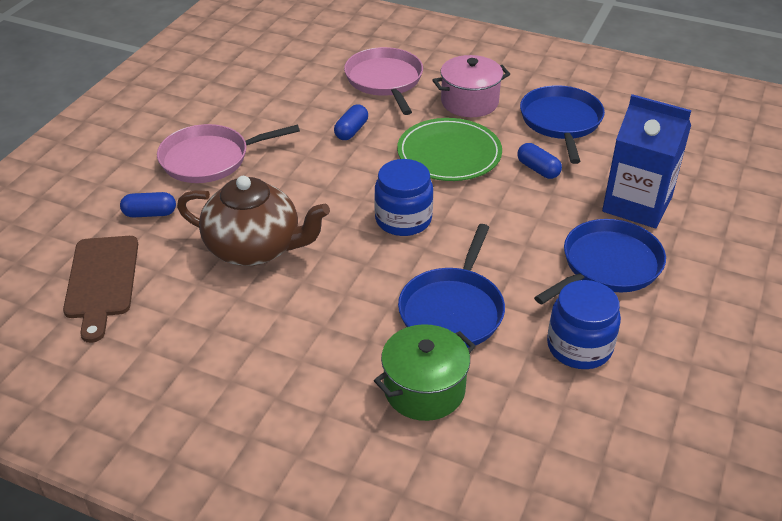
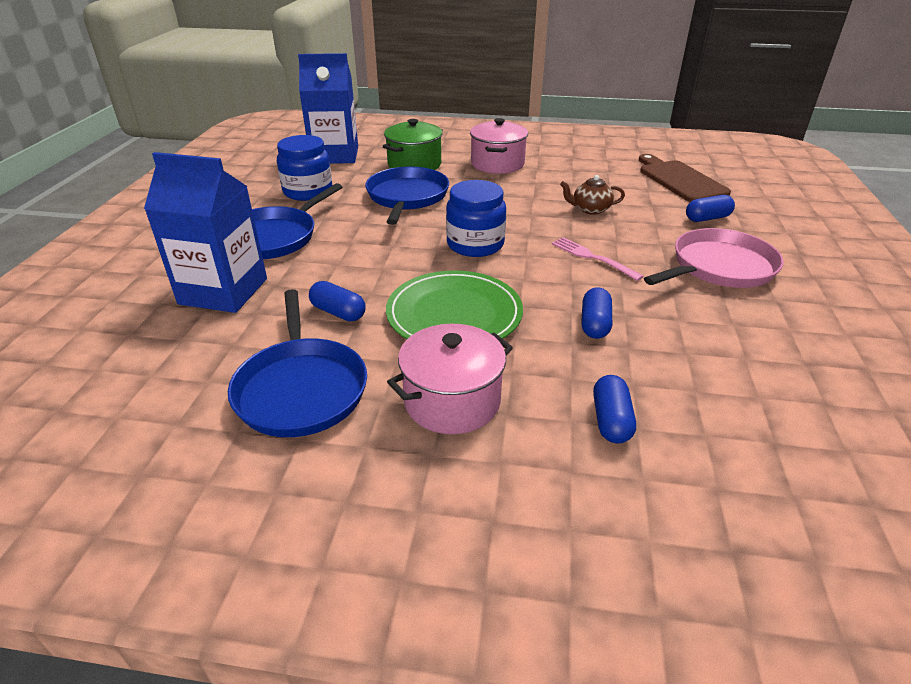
camera: 165 degrees right, 5 degrees down
(255, 248) = (590, 209): brown teapot -> brown teapot, size x0.46
(304, 366) = (497, 164): none -> pink pot
(305, 186) = (592, 258): none -> pink fork
(385, 81) = (611, 420): pink pan -> blue capsule
(545, 447) = (335, 155): none -> blue carton

